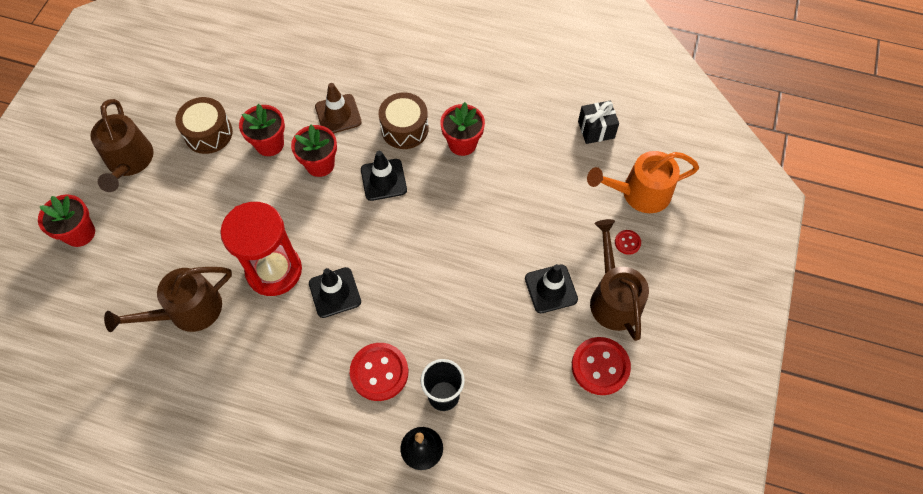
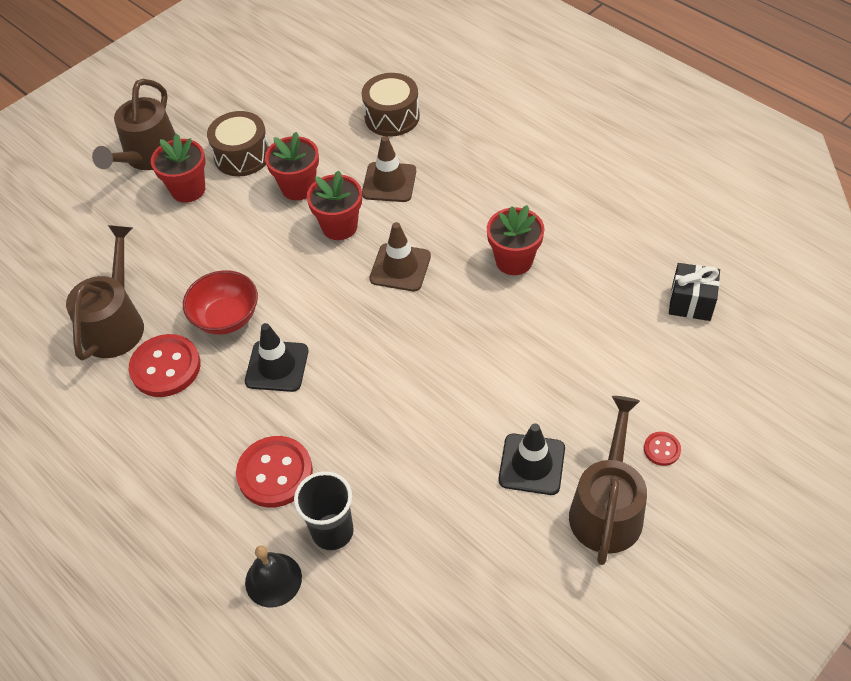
camera: 30 degrees right, 10 degrees down
(80, 233) = (60, 207): red flower pot -> red flower pot (188, 190)
(188, 311) = (115, 323): brown watering can -> brown watering can turned 105 degrees clockwise
(274, 271) = (226, 318): red hourglass -> red bowl
(383, 180) = (400, 267): black traffic cone -> brown traffic cone
(404, 129) = (455, 222): brown drum -> brown drum (392, 117)
(600, 366) = (544, 583): red button -> red button (165, 367)
(640, 193) = (710, 397): orange watering can -> none

